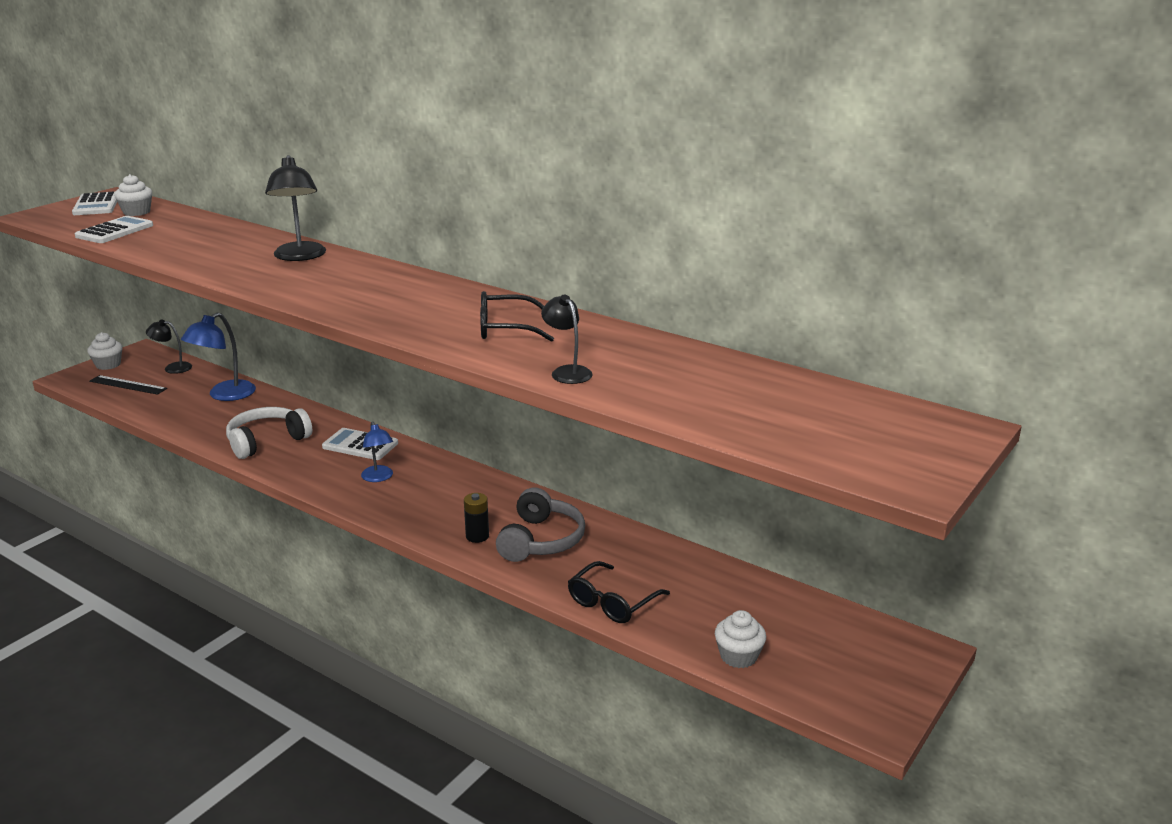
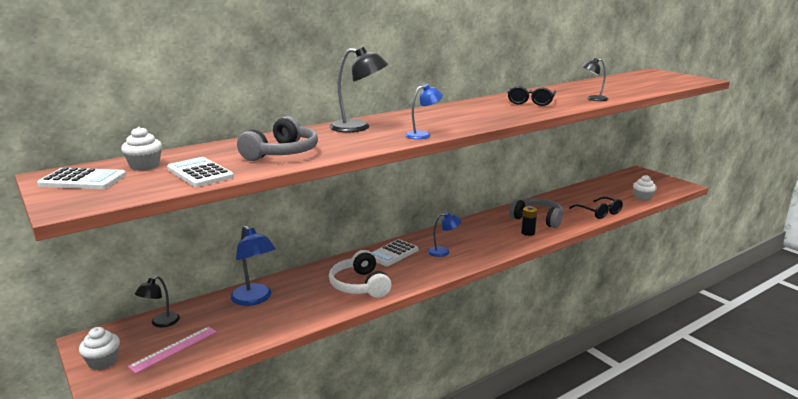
camera: 70 degrees left, 5 degrees down
(128, 385) = (174, 349): black ruler -> pink ruler
(183, 244) = (282, 153): none -> grey headphones
(273, 288) = (423, 135): none -> blue lamp

